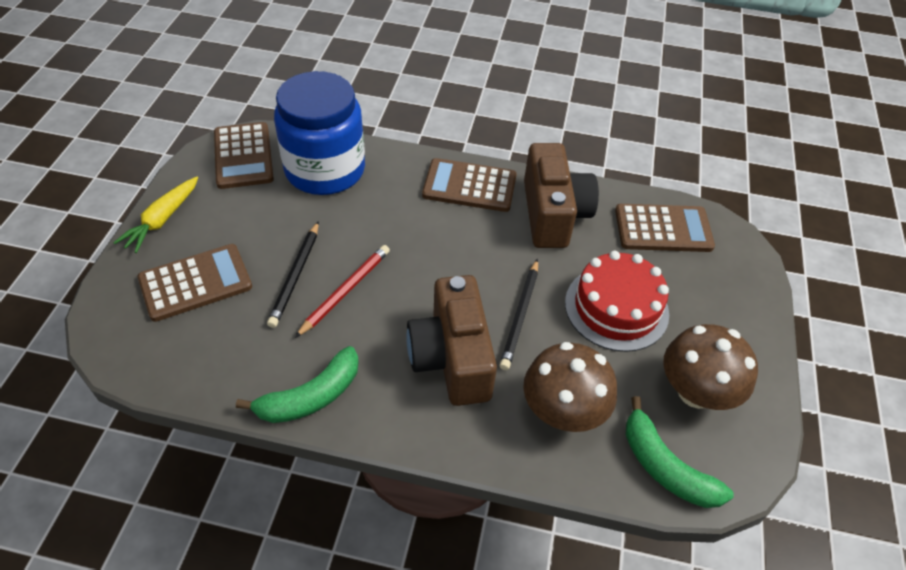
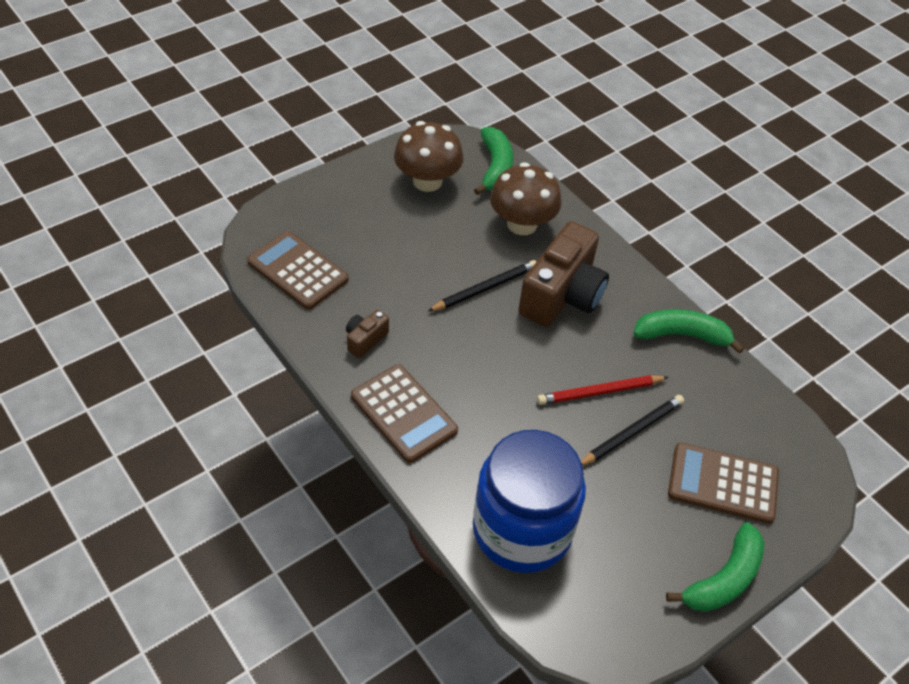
camera: 140 degrees left, 0 degrees up
(162, 220) = (723, 579): yellow carrot -> green banana
(243, 156) = (594, 611): brown calculator -> none
(553, 214) = (365, 340): brown camera -> brown camera, size x0.45
(616, 308) = (411, 249): red cake -> none

